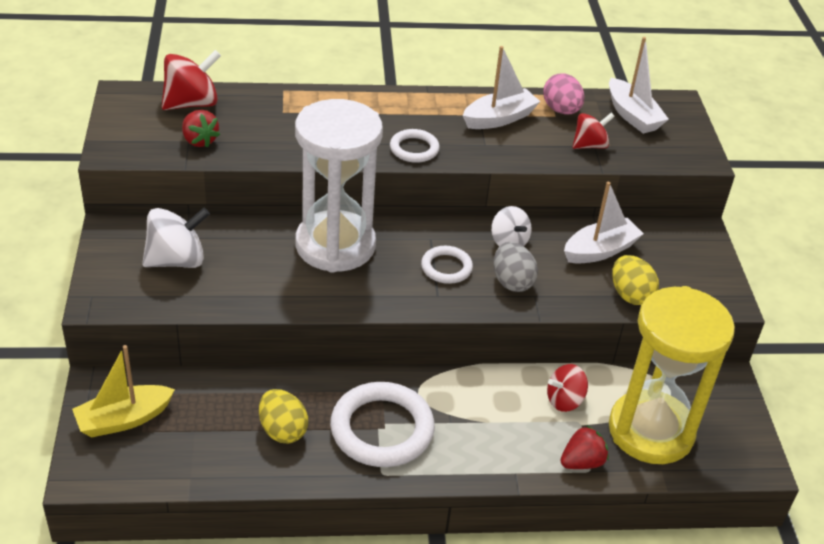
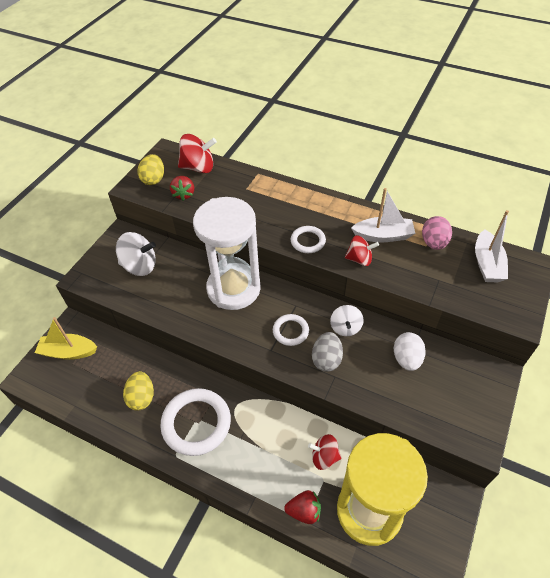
camera: 35 degrees right, 10 degrees up
(589, 145) = (435, 278): red spinning top -> red spinning top (359, 259)
(600, 250) = (406, 359): white boat -> white egg
(630, 295) = (404, 404): yellow egg -> yellow egg (153, 179)

